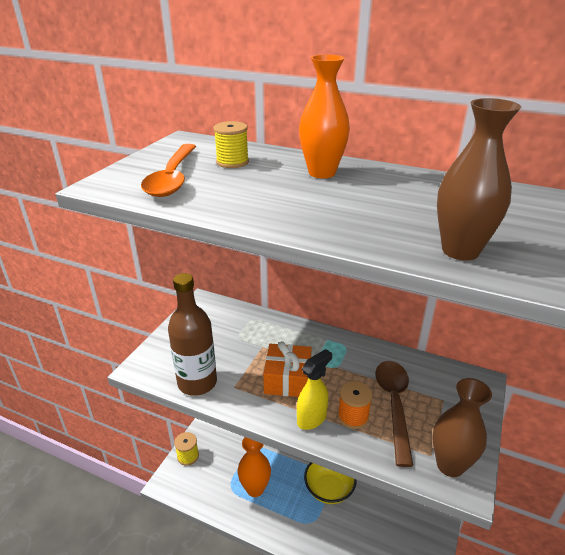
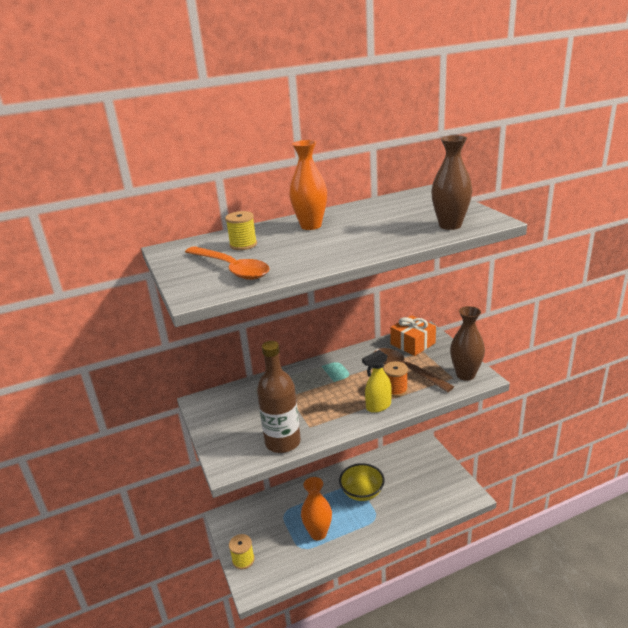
camera: 45 degrees left, 5 degrees down
(287, 379) = (334, 400): orange gift -> orange gift (412, 344)
(312, 419) = (378, 406): yellow spray bottle -> yellow spray bottle turned 120 degrees counterclockwise

